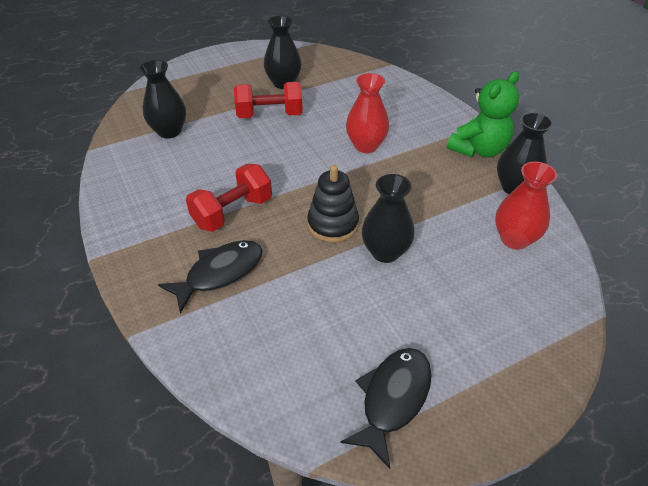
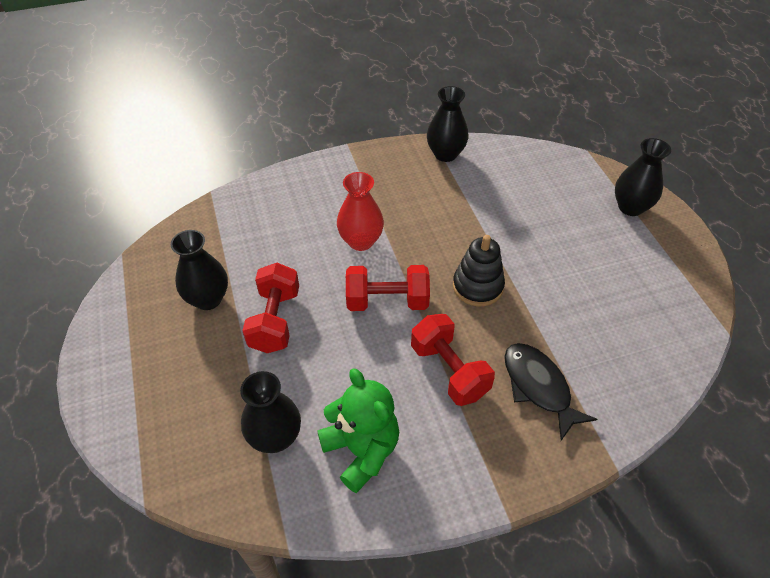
camera: 80 degrees left, 5 degrees up
(301, 168) = (387, 301): none -> red dumbbell
(385, 252) = (517, 254): black vase -> black vase (630, 207)
(392, 399) = (668, 278): black fish -> none
(479, 150) = (388, 162): green teddy bear -> green teddy bear (361, 450)
(514, 239) = (508, 171): red vase -> none

